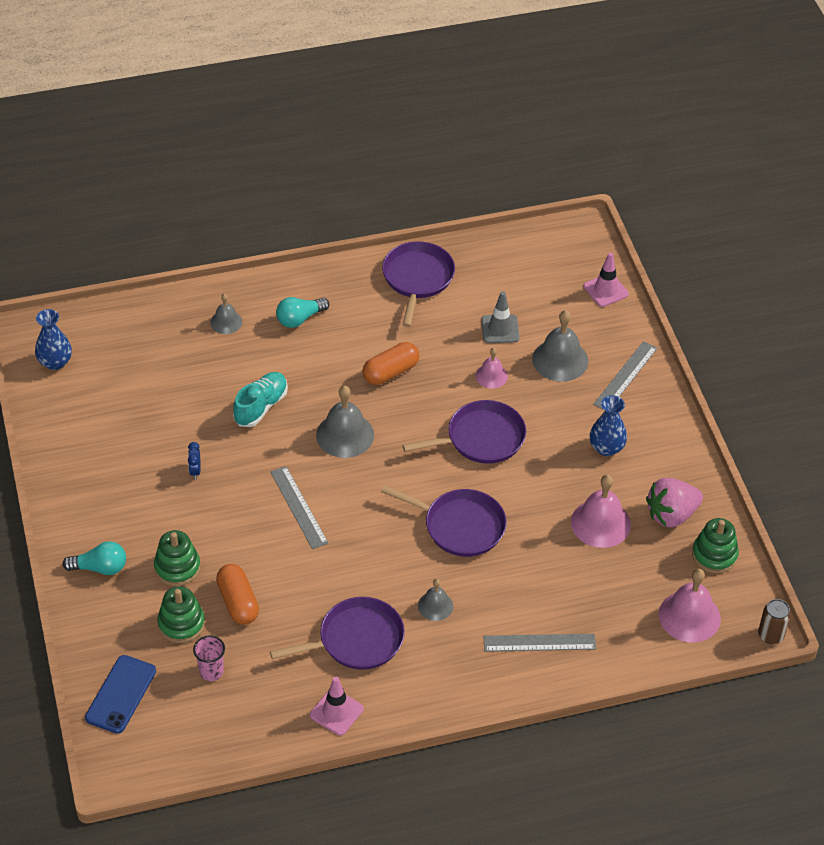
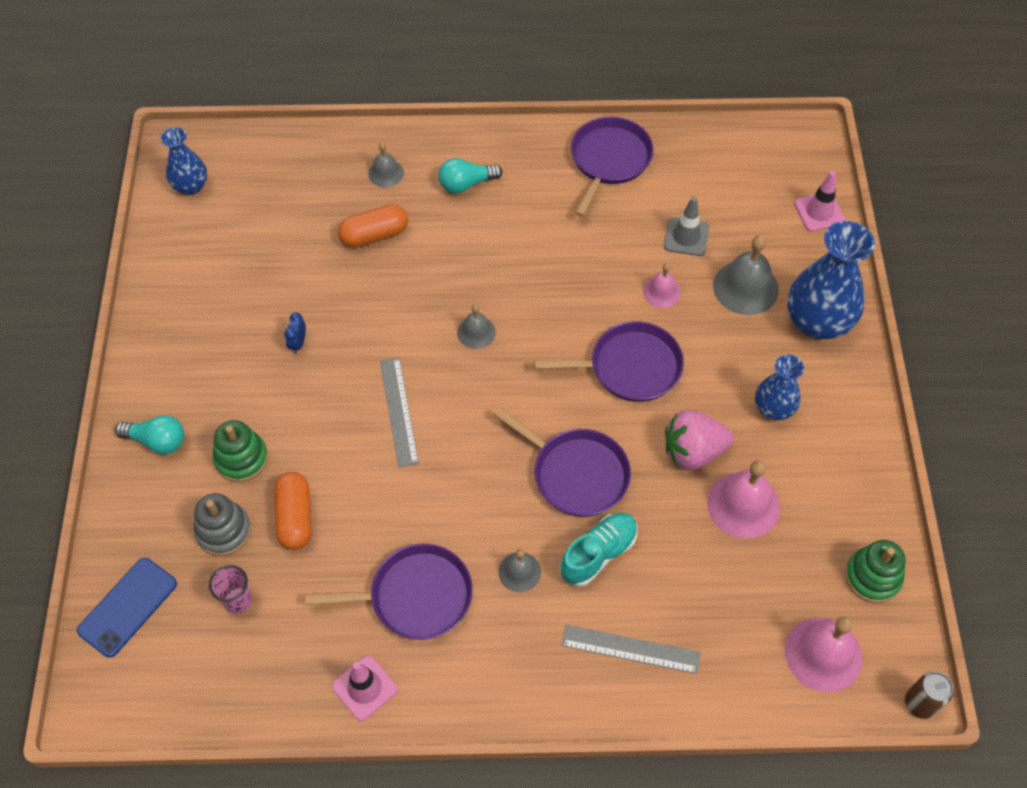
camera: 15 degrees right, 10 degrees up
(181, 624) = (223, 531): green stacking toy -> grey stacking toy
(261, 407) = (393, 280): turquoise shoe -> turquoise shoe (598, 554)
(345, 435) = (476, 332): grey bell -> grey bell, size x0.57
(390, 372) = (549, 266): orange capsule -> orange capsule (374, 235)
(625, 376) = (817, 322): grey ruler -> blue vase
(671, 515) = (832, 511): pink strawberry -> pink strawberry (693, 451)

